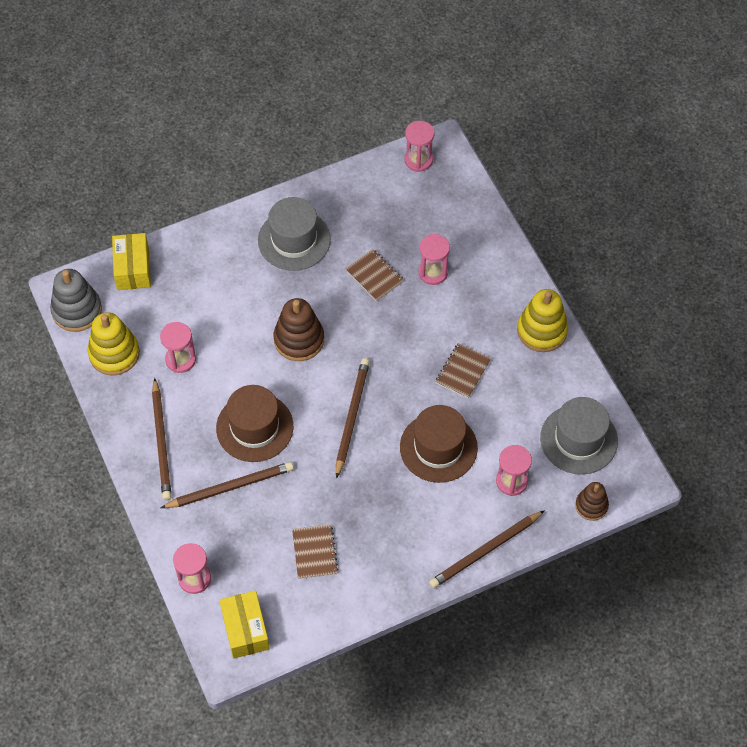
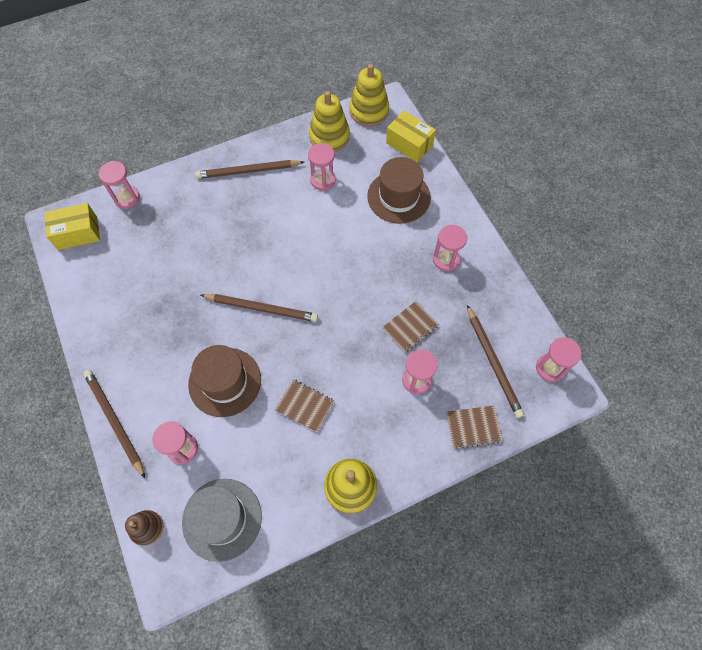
camera: 90 degrees right, 5 degrees up
(77, 310) = (369, 111): grey stacking toy -> yellow stacking toy
(133, 269) = (409, 144): yellow box -> yellow box turned 45 degrees clockwise
(230, 487) = (203, 219): brown pencil -> brown pencil (493, 362)
(254, 427) = (256, 234): brown hat -> brown hat (398, 197)
(294, 240) = (446, 260): grey hat -> pink hourglass
(299, 339) = (341, 265): brown stacking toy -> none
(314, 552) = (136, 281): brown notebook -> brown notebook (473, 427)

